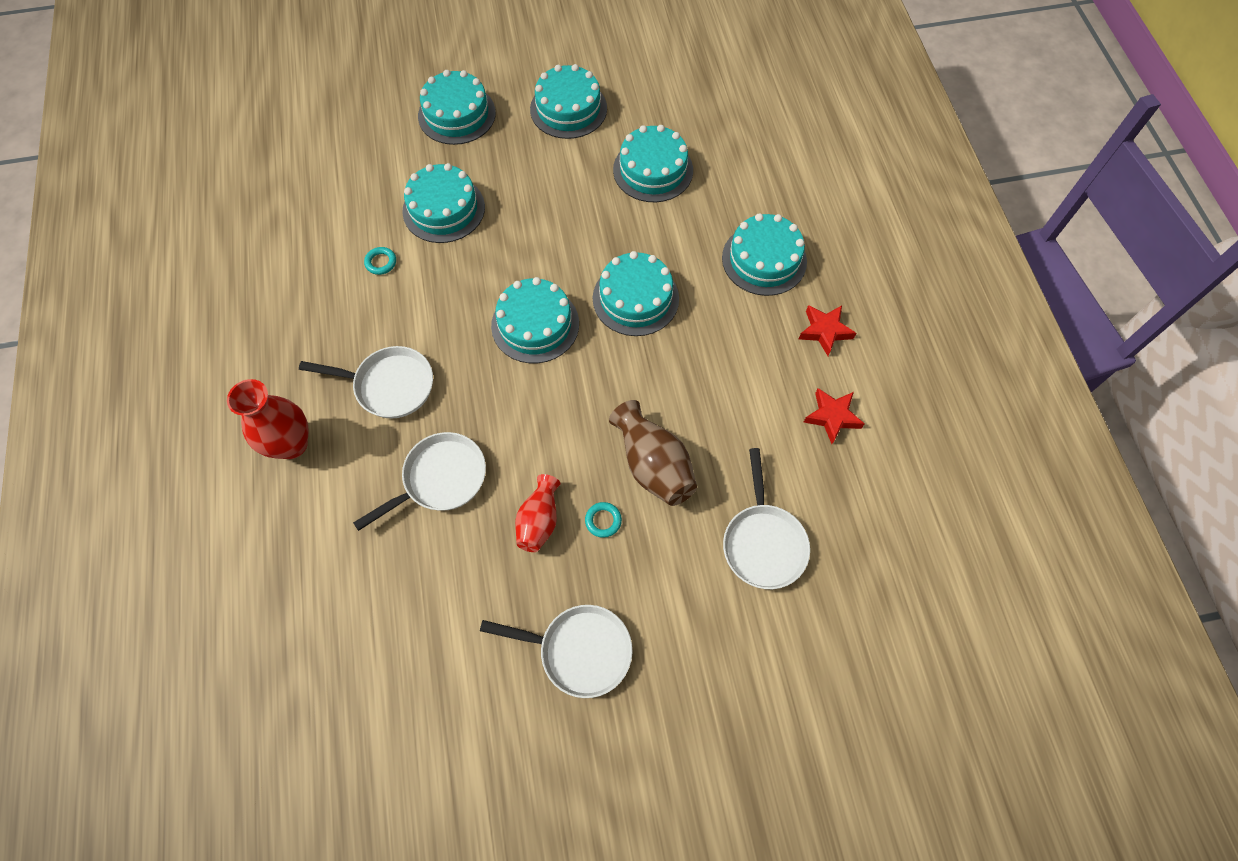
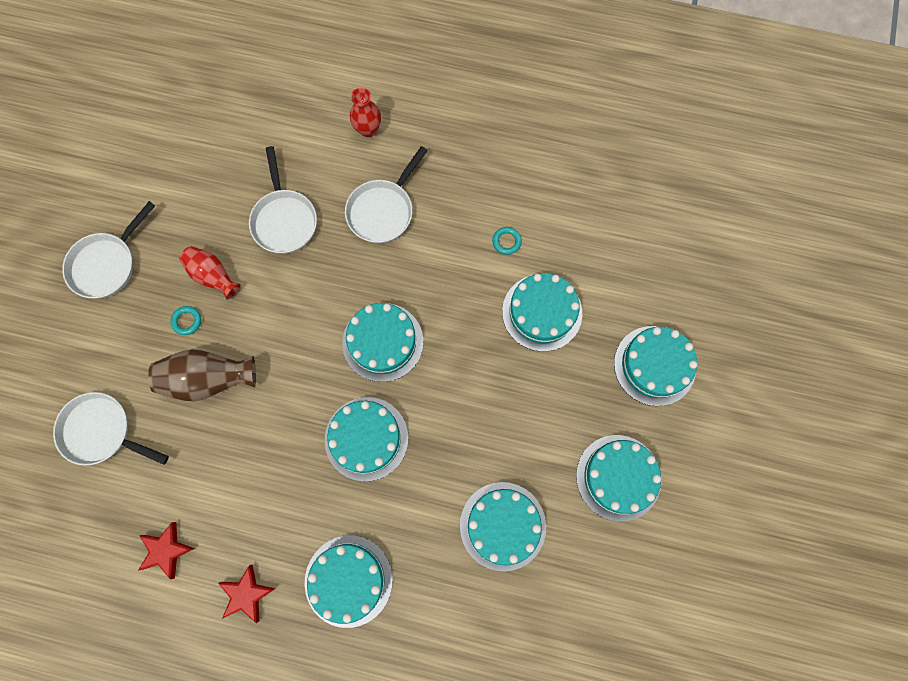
camera: 115 degrees right, 10 degrees up
(291, 444) = (368, 129): red vase -> red vase, size x0.66

